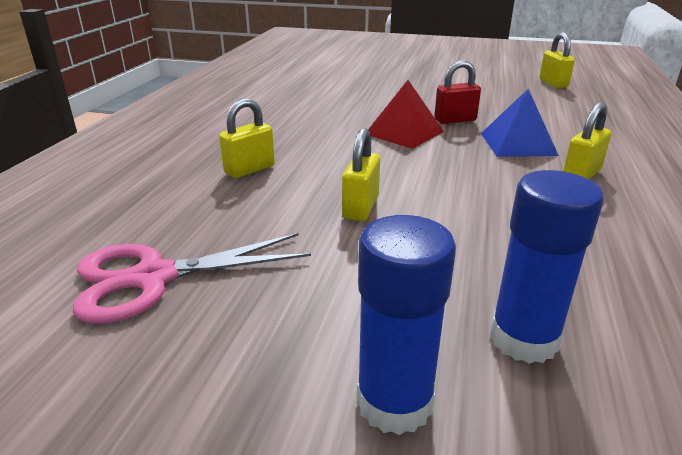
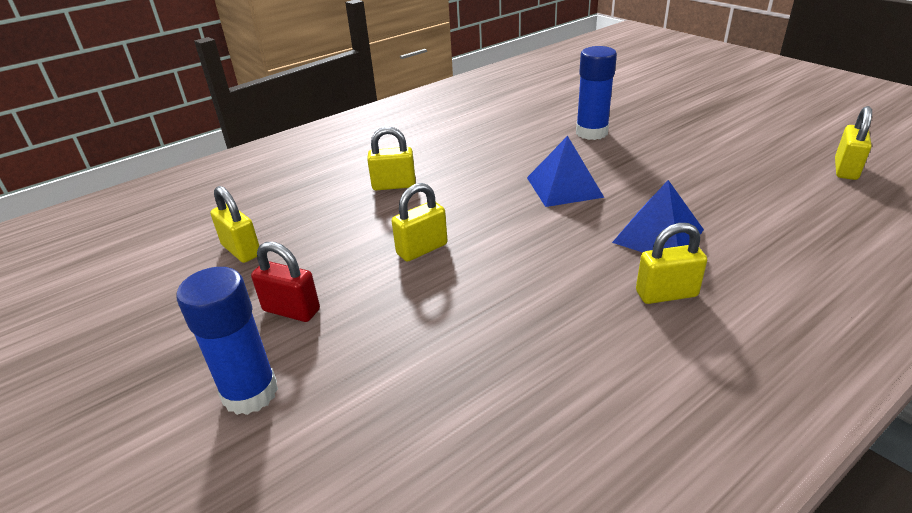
camera: 40 degrees right, 5 degrees up
(153, 278) = (241, 250): pink scissors -> yellow padlock
(404, 132) = (564, 187): red pyramid -> blue pyramid
(455, 120) = (637, 187): red padlock -> red padlock (291, 310)
(523, 339) = (375, 402): blue glue stick -> blue glue stick (591, 133)

